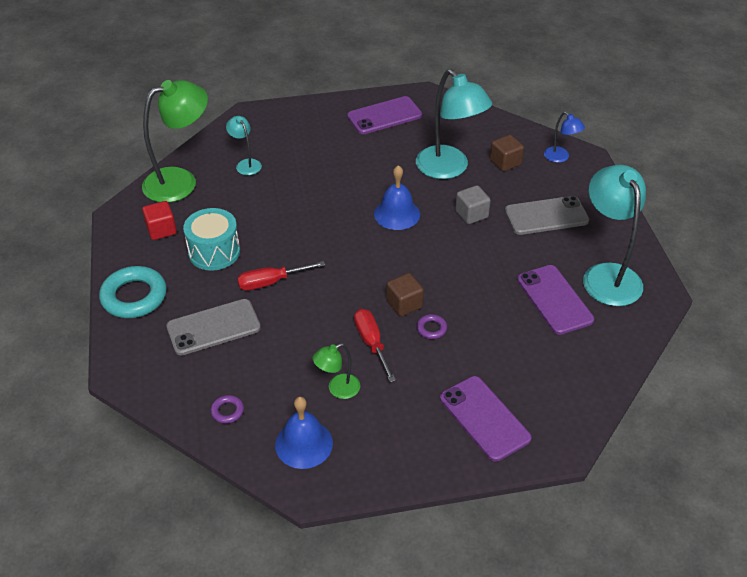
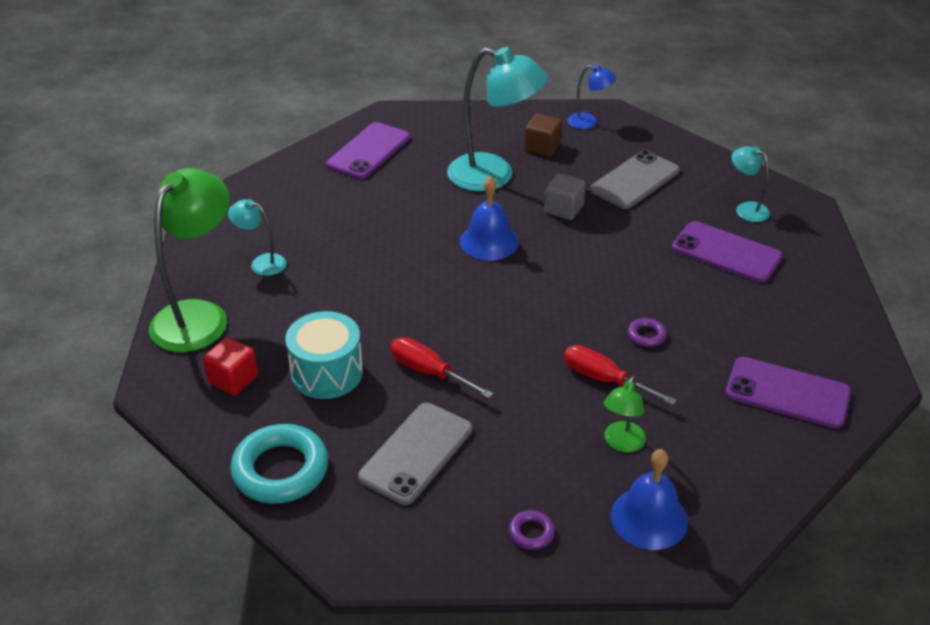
camera: 35 degrees left, 5 degrees down
(271, 282) = (429, 372): red screwdriver -> red screwdriver turned 90 degrees clockwise
(404, 304) = (594, 325): brown cube -> none
(607, 275) = (746, 209): turquoise lamp -> turquoise lamp, size x0.49

